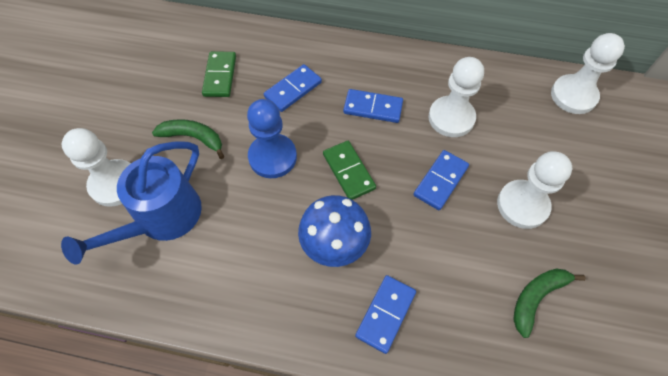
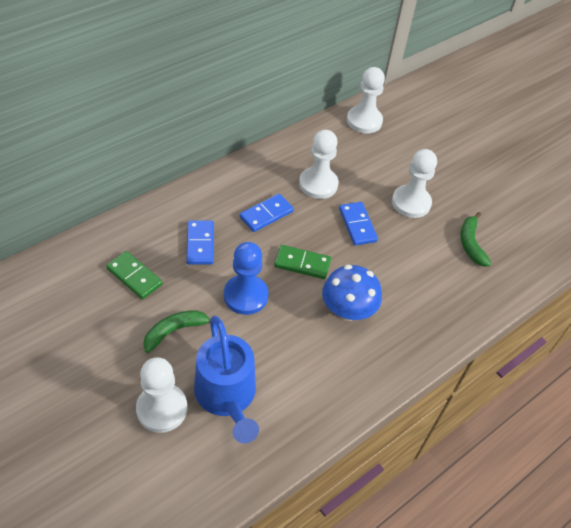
camera: 55 degrees left, 10 degrees down
(385, 314) = (419, 319): blue domino -> none

